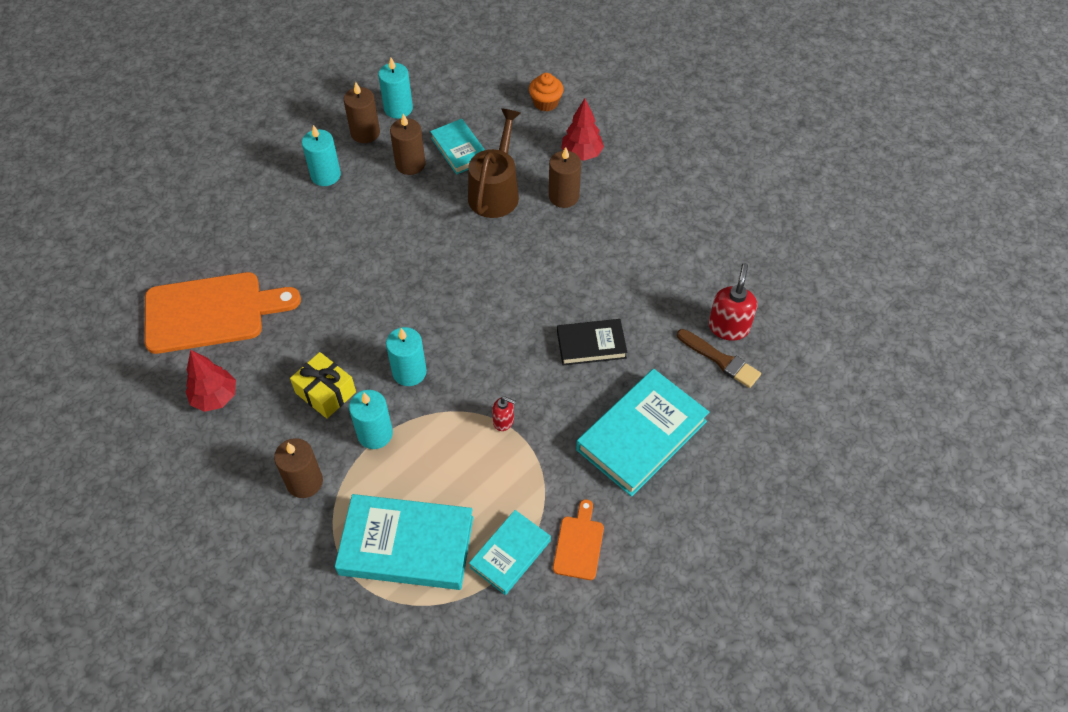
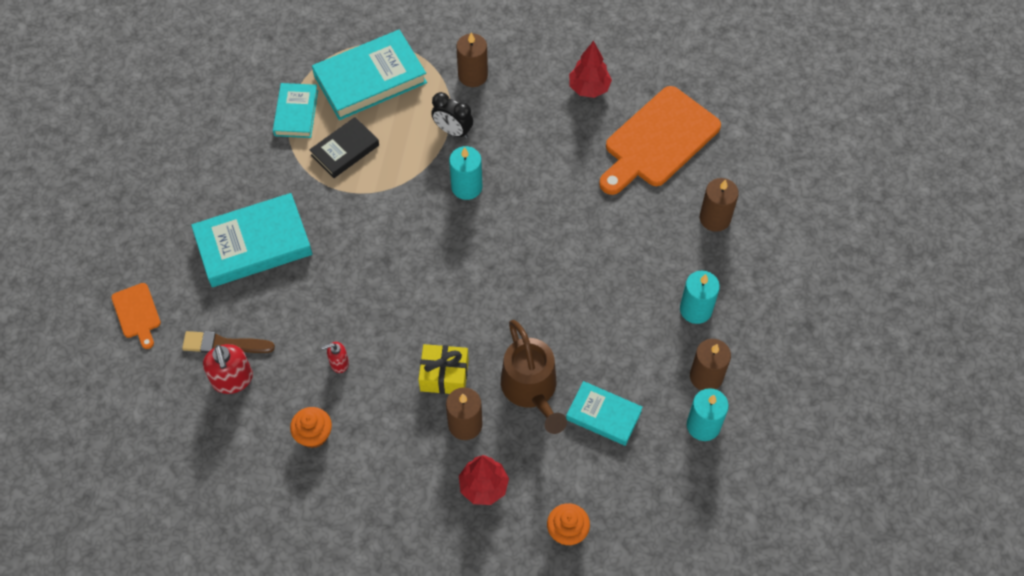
camera: 145 degrees right, 5 degrees up
(325, 392) = (514, 137): yellow gift -> yellow gift (444, 375)
(375, 434) = (453, 131): turquoise candle -> black clock
(410, 164) = (633, 369): brown candle -> brown candle (715, 218)
(503, 421) = (366, 194): red soap dispenser -> red soap dispenser (339, 363)
(579, 544) = (252, 145): orange cutting board -> orange cutting board (137, 313)
(591, 345) = (340, 293): black book -> black book (345, 150)
(641, 435) = (253, 244): turquoise book -> turquoise book turned 60 degrees clockwise
(685, 251) = (314, 434): none -> orange cupcake

